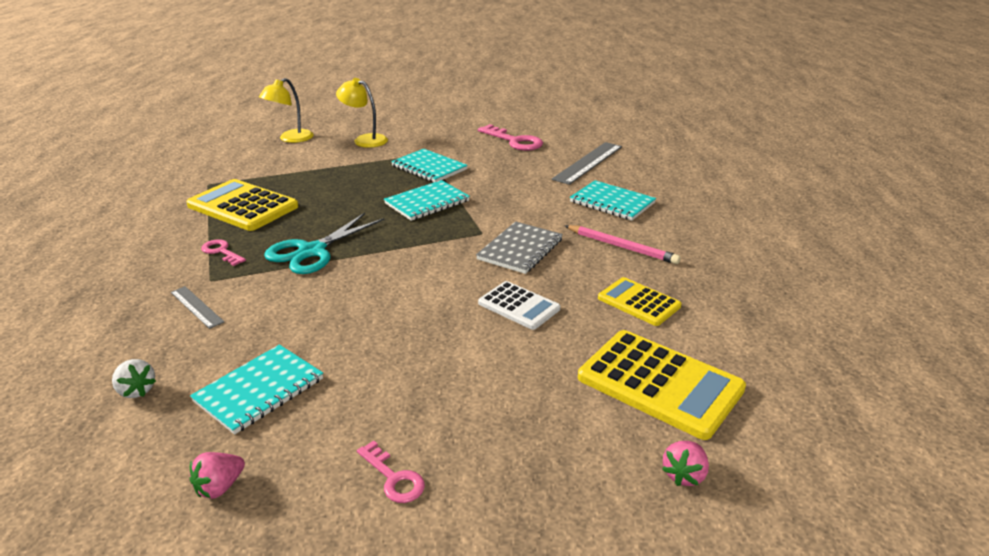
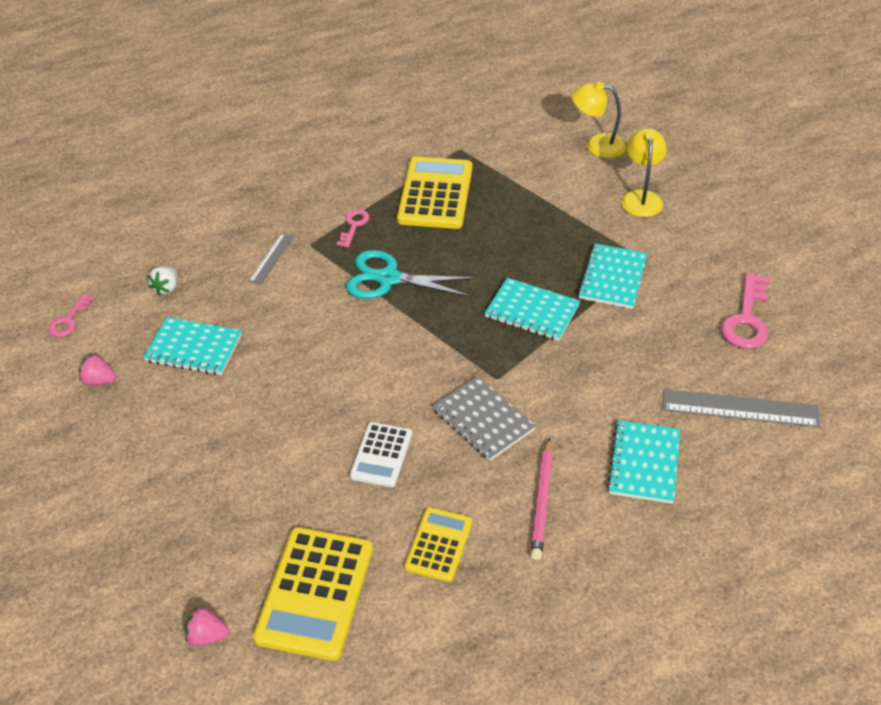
camera: 65 degrees right, 15 degrees up
(393, 478) = (139, 463): pink key -> pink key (69, 320)
(520, 249) = (483, 420): grey notebook -> grey notebook turned 45 degrees clockwise

